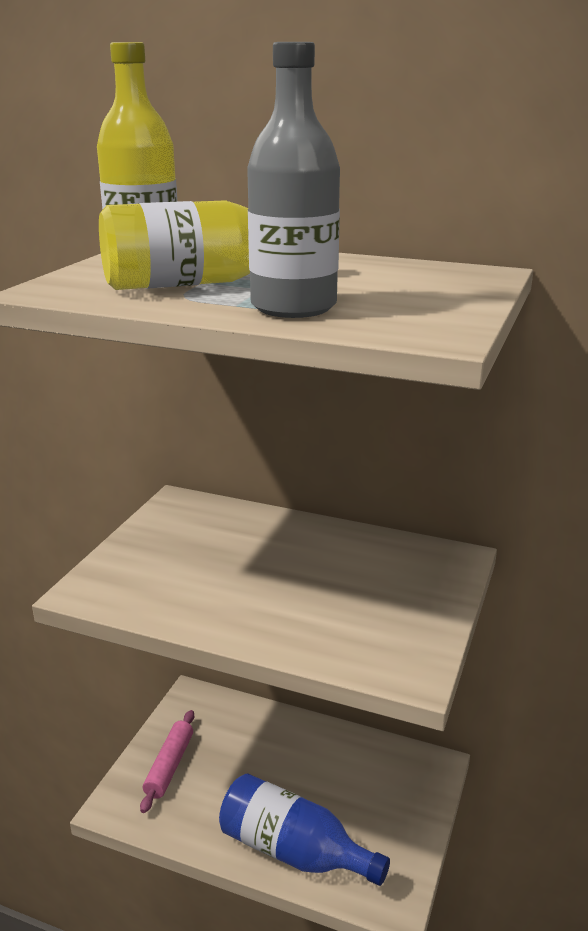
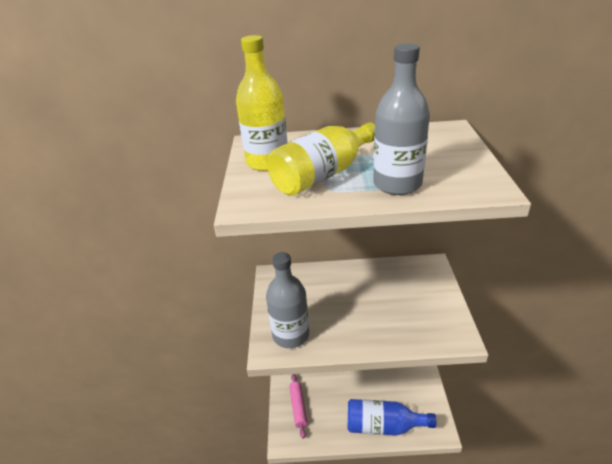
camera: 20 degrees left, 10 degrees up
(134, 582) = (291, 335): none -> grey bottle

